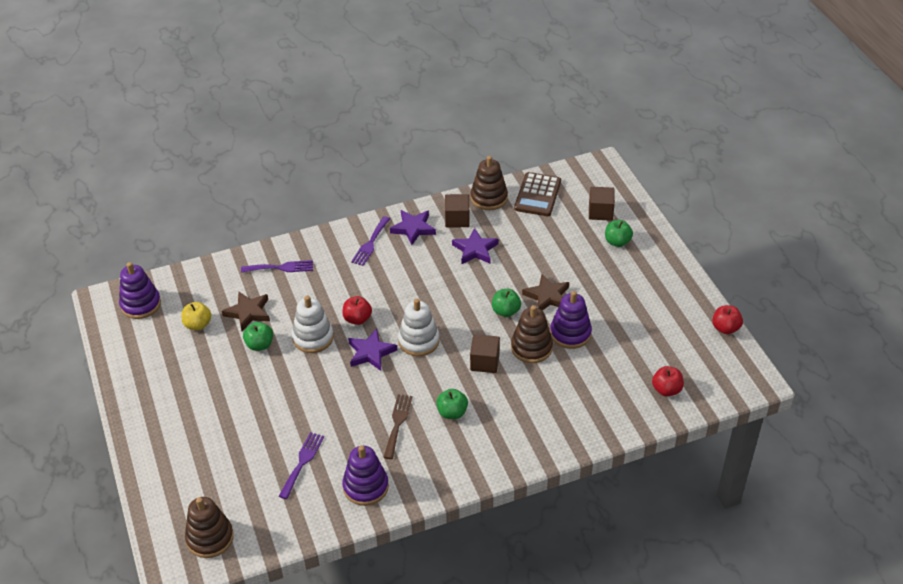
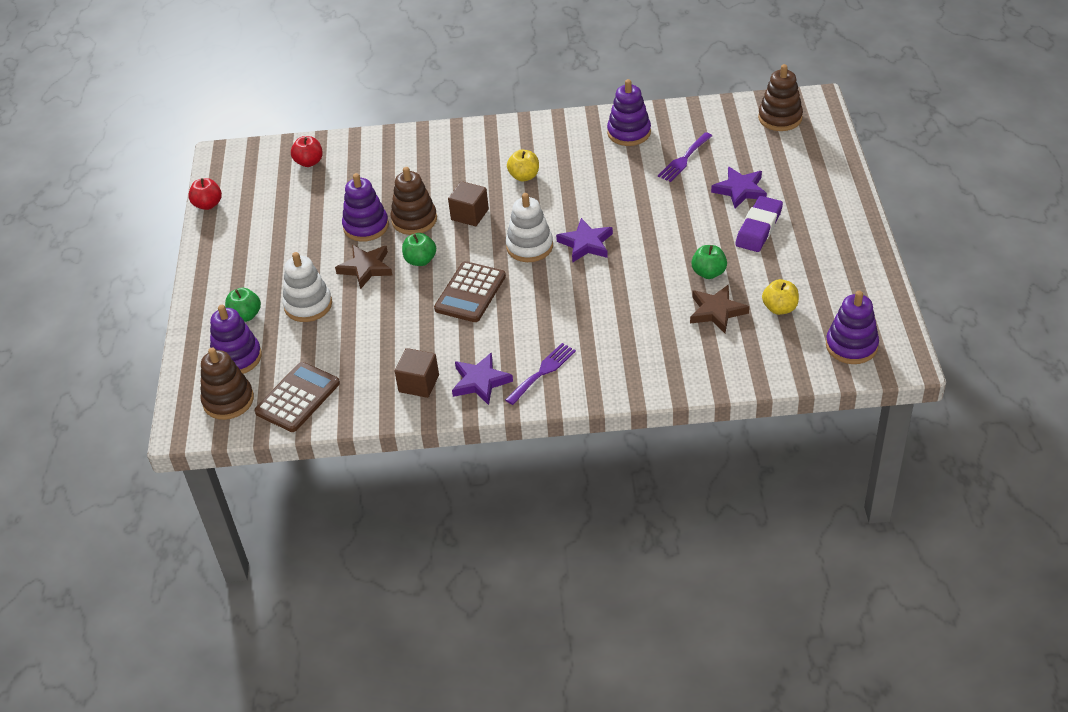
camera: 160 degrees left, 0 degrees up
(221, 397) = (759, 228): none -> purple eraser
(281, 267) = (666, 361): purple fork -> none
(313, 338) = (646, 270): white stacking toy -> white stacking toy (308, 305)
(357, 319) = (589, 281): red apple -> none
(397, 423) = (581, 176): brown fork -> none
(451, 291) = (470, 293): none -> brown calculator
(452, 412) = (524, 176): green apple -> yellow apple
(475, 250) = (417, 338): purple star -> purple star (740, 190)
(489, 198) = (362, 406): brown stacking toy -> brown stacking toy (228, 400)
(600, 212) = (237, 358): brown cube -> purple stacking toy

